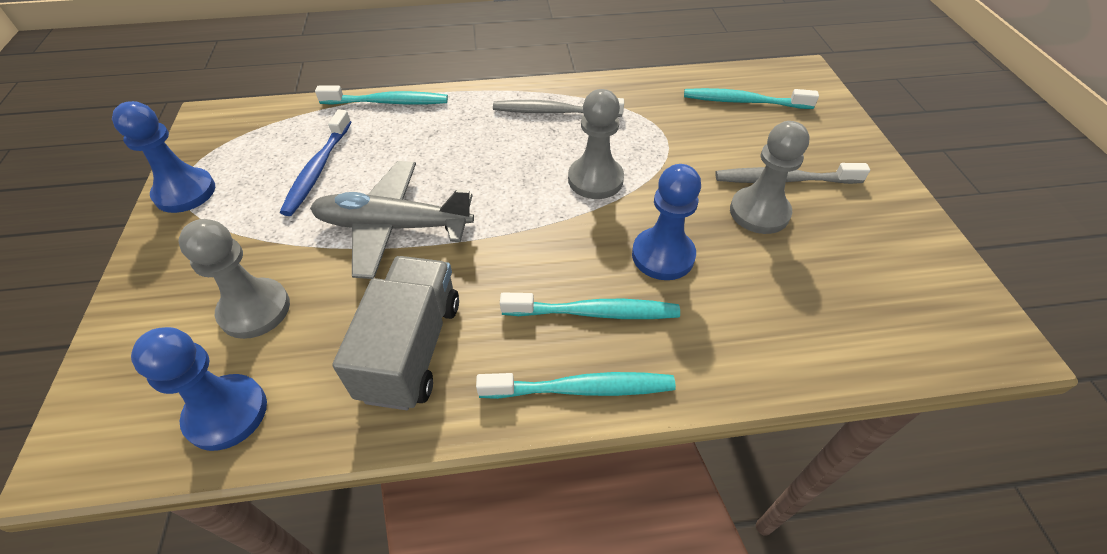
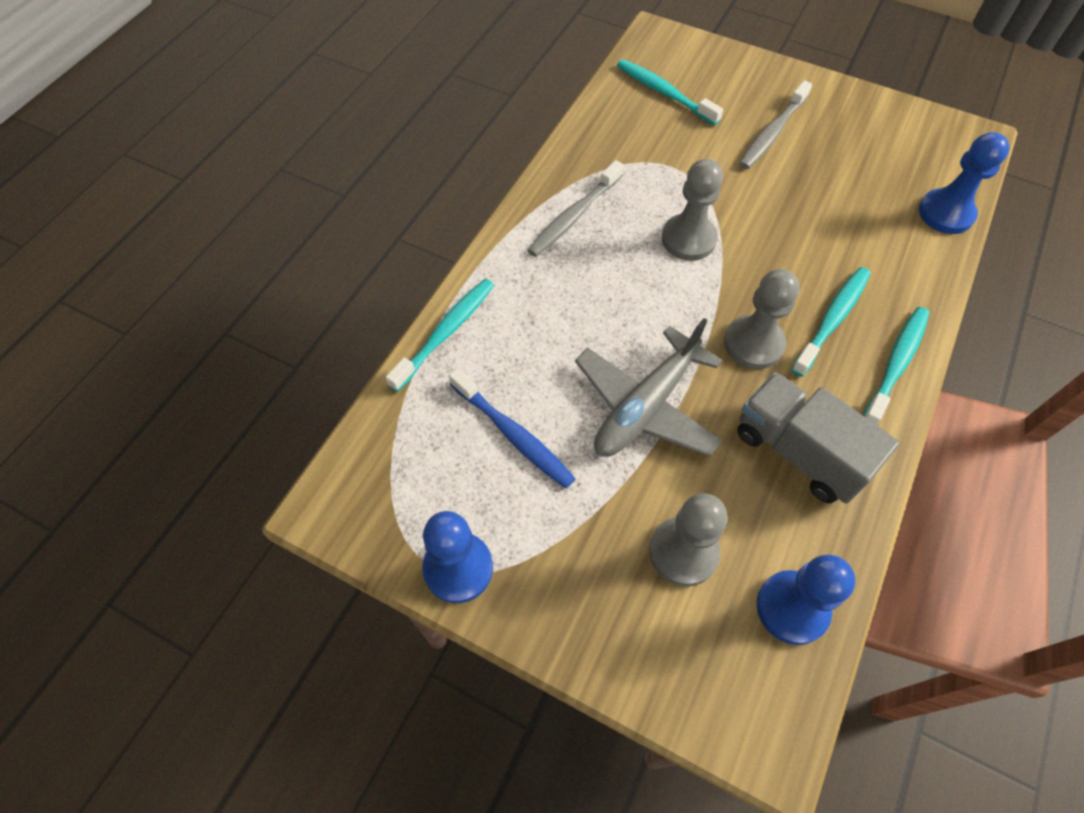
camera: 55 degrees left, 10 degrees up
(663, 255) = (802, 248): blue pawn -> blue pawn (946, 213)
(743, 102) = (664, 93): turquoise toothbrush -> turquoise toothbrush turned 90 degrees clockwise
(759, 212) = (795, 168): grey pawn -> grey pawn (753, 344)

